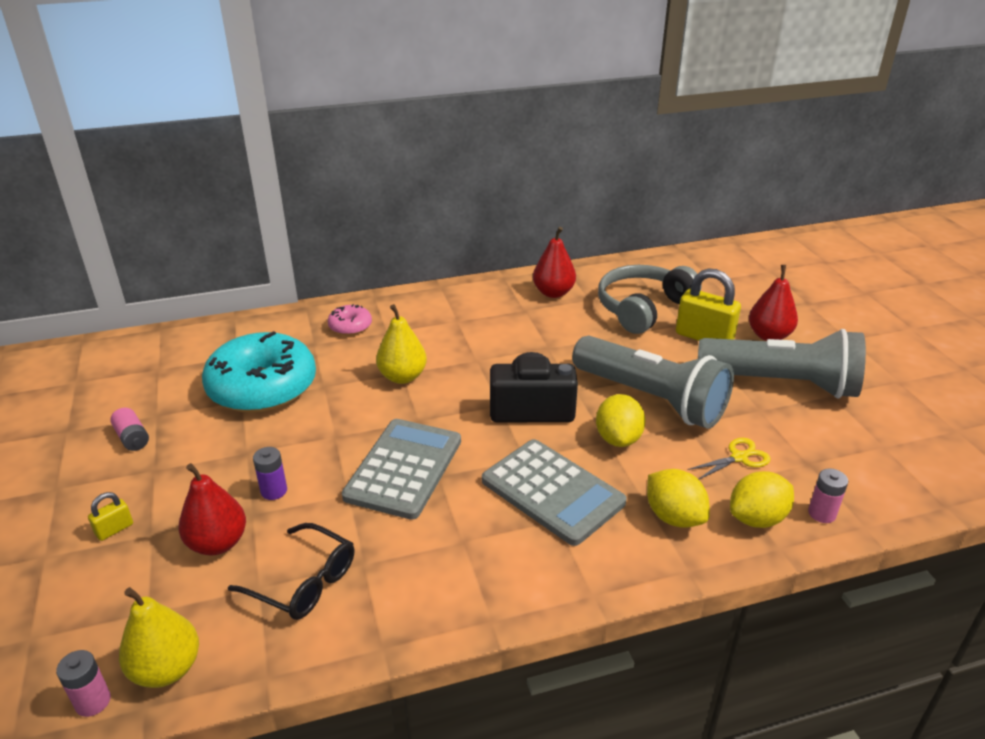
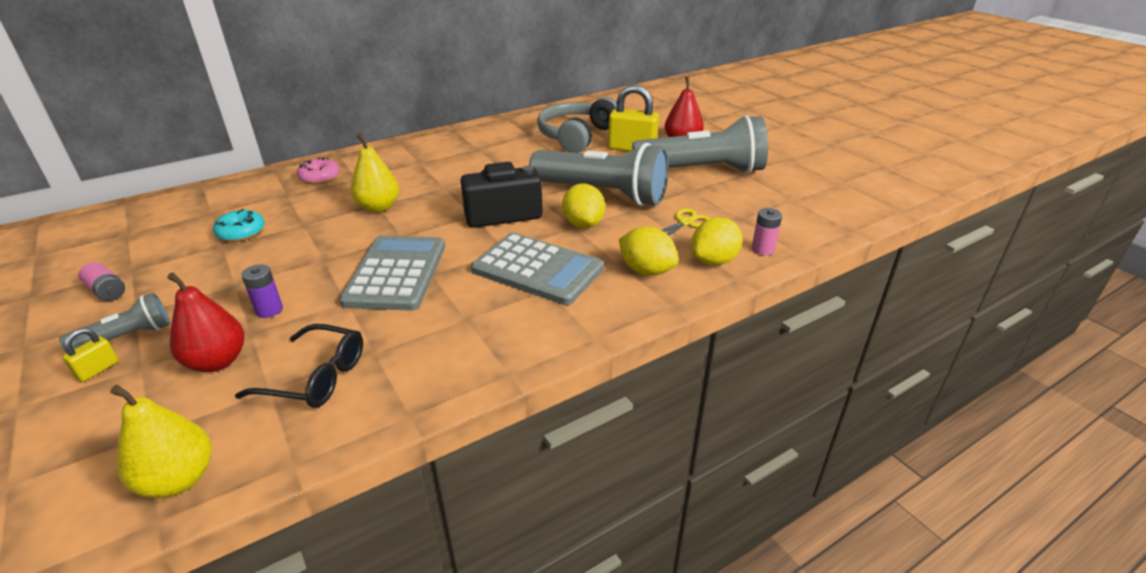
camera: 15 degrees left, 0 degrees up
(93, 701) = (94, 527): pink battery -> none
(143, 496) = (127, 337): none -> grey flashlight
(262, 387) = (241, 233): turquoise donut -> turquoise donut, size x0.44
(553, 293) = (499, 134): red pear -> none

